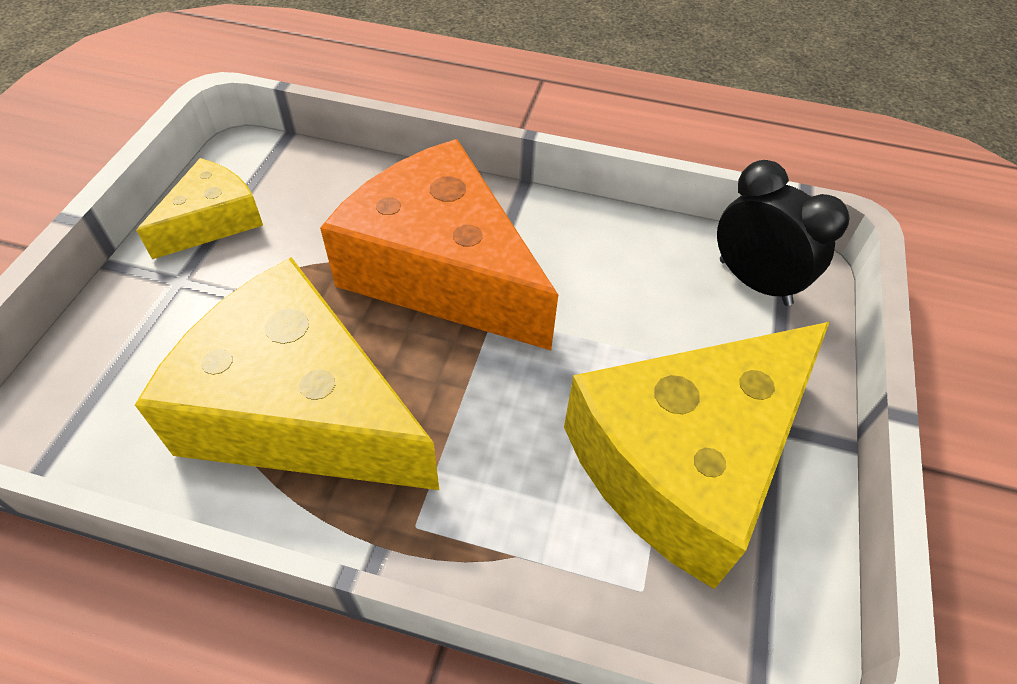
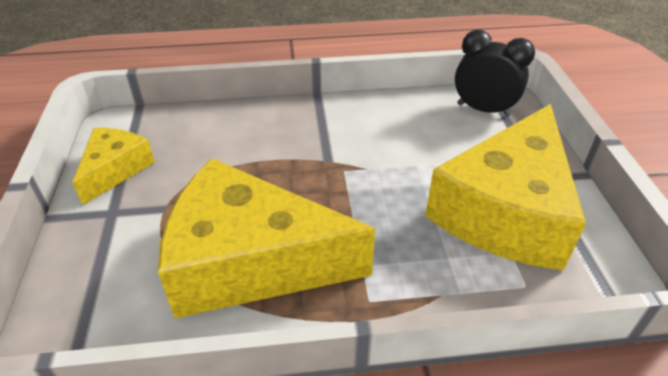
camera: 20 degrees left, 10 degrees down
(442, 270) = (295, 154): orange cheese -> none

